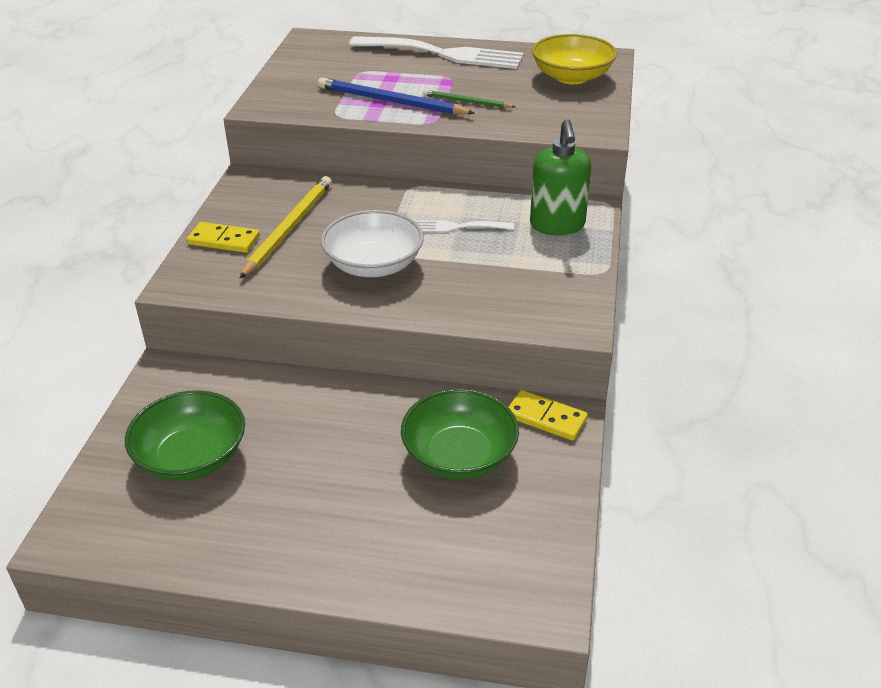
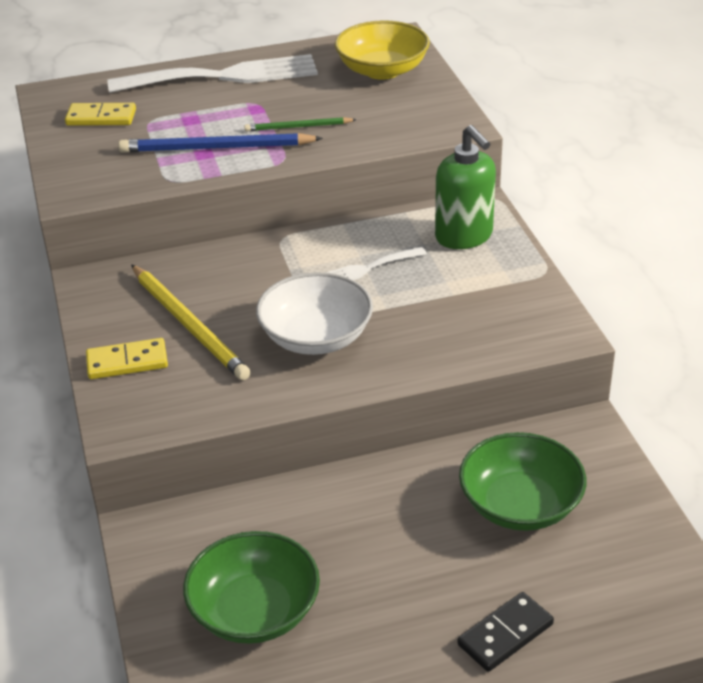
camera: 25 degrees left, 0 degrees up
(289, 228) = (189, 325): yellow pencil -> yellow pencil turned 150 degrees clockwise
(362, 553) = (505, 634): none -> black domino
(546, 418) = (570, 437): yellow domino -> yellow domino (101, 117)

